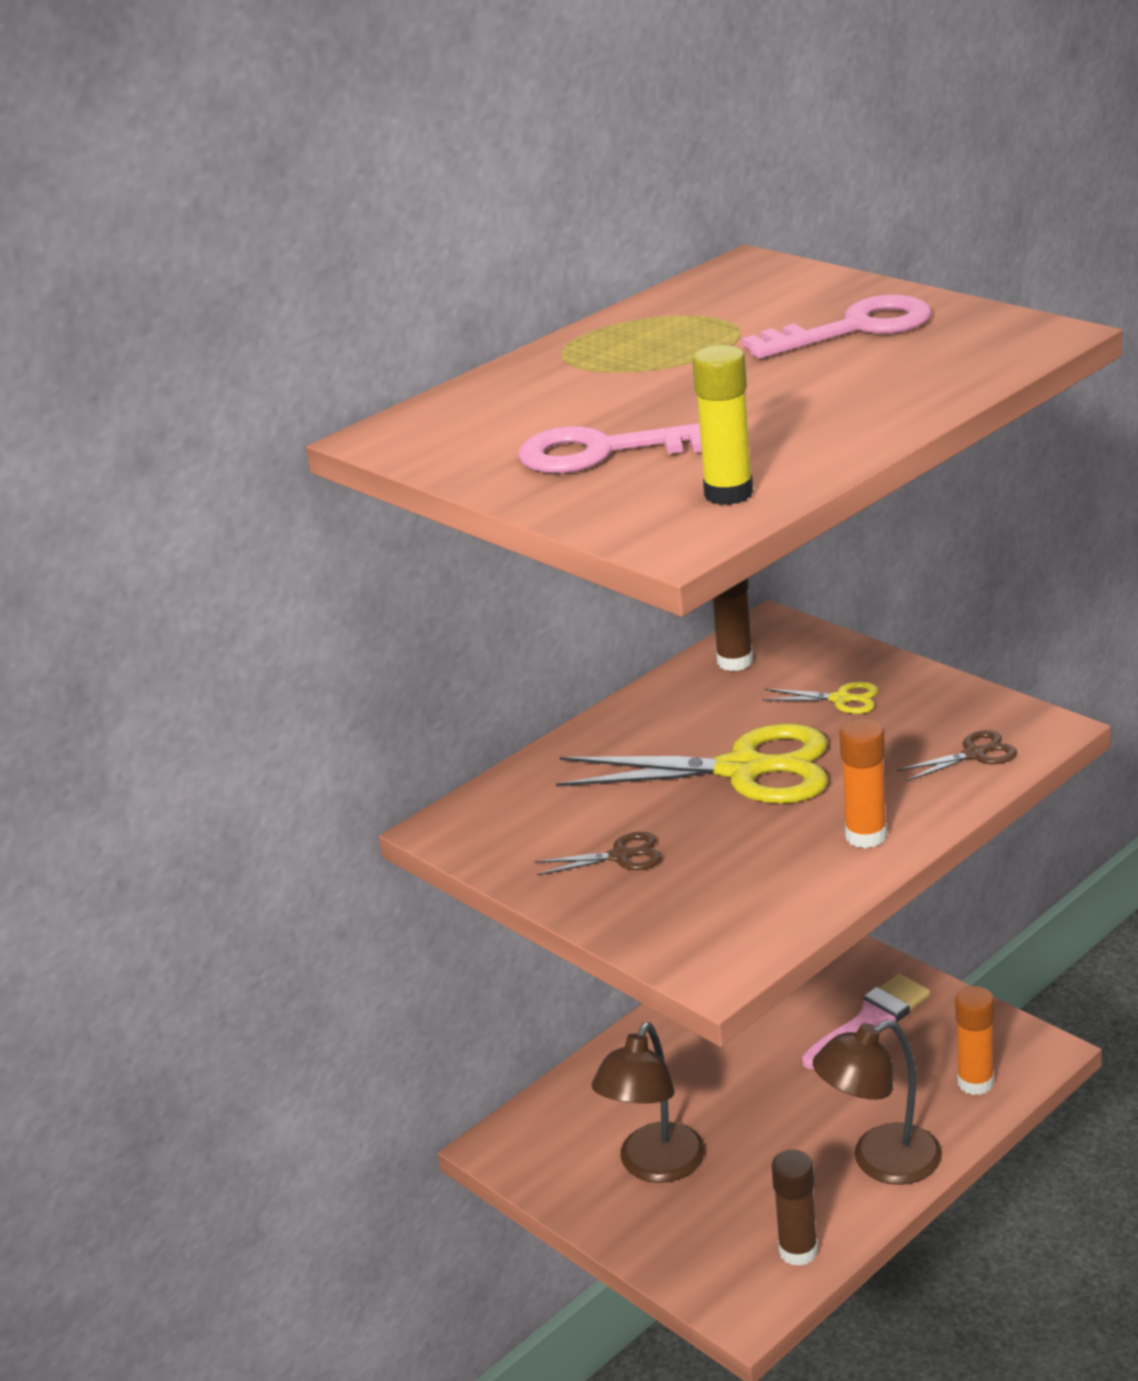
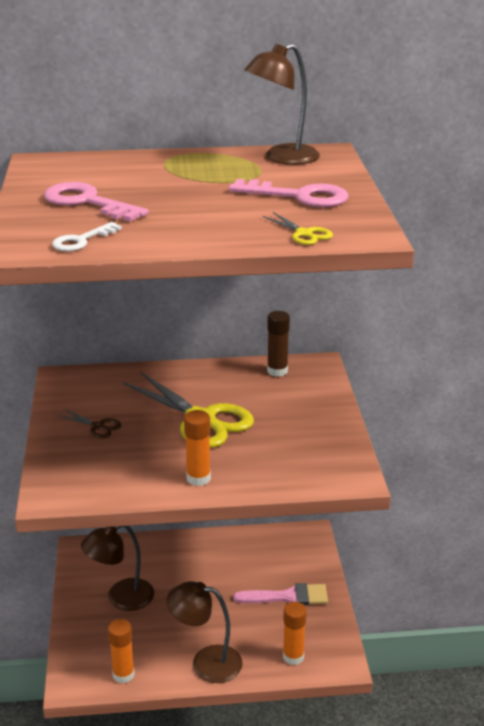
camera: 35 degrees right, 0 degrees up
(713, 295) = (282, 158): none -> brown lamp
(728, 494) = (81, 240): yellow glue stick -> white key
(798, 1251) = (123, 674): brown glue stick -> orange glue stick
(841, 699) = (291, 412): yellow scissors -> yellow scissors (304, 234)
(974, 754) = (304, 471): brown scissors -> none

